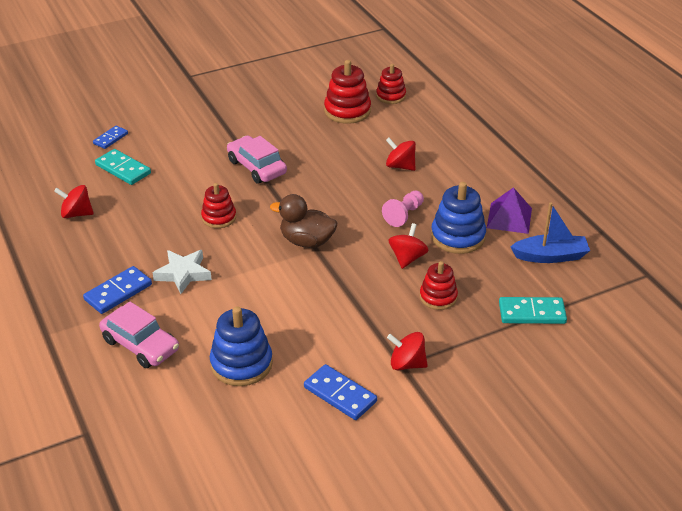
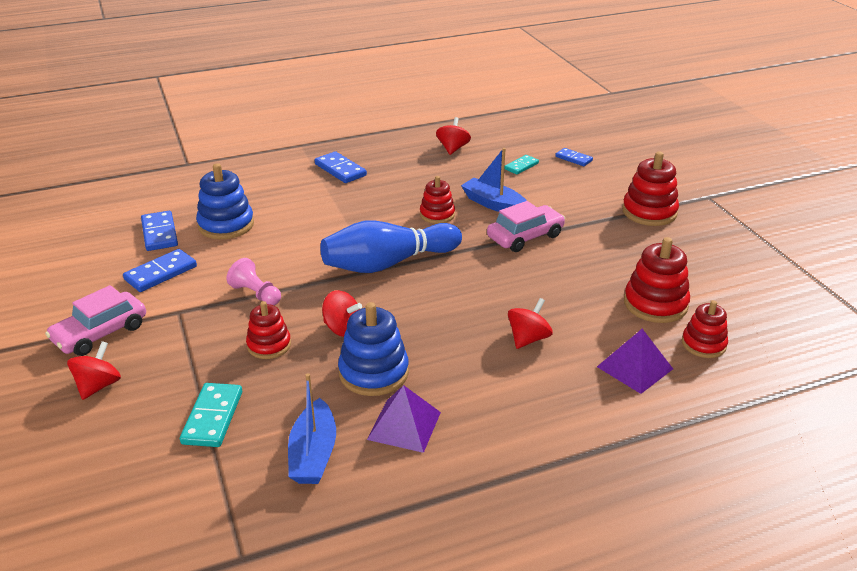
camera: 95 degrees right, 5 degrees down
(123, 169) = (521, 166): turquoise domino -> turquoise domino, size x0.64
(140, 345) = (271, 181): pink car -> pink car (100, 333)
(183, 274) = (355, 197): white star -> none
(199, 185) = (493, 204): none -> blue boat
(214, 105) = (649, 212): none -> red stacking toy
(261, 416) = (160, 233): none -> blue domino
(307, 241) = (388, 263): brown duck -> blue bowling pin
(404, 215) = (424, 333): pink pawn -> pink pawn (256, 294)
(407, 364) = (179, 314): red spinning top -> red spinning top (98, 386)
(422, 123) = (635, 367): none -> purple pyramid

